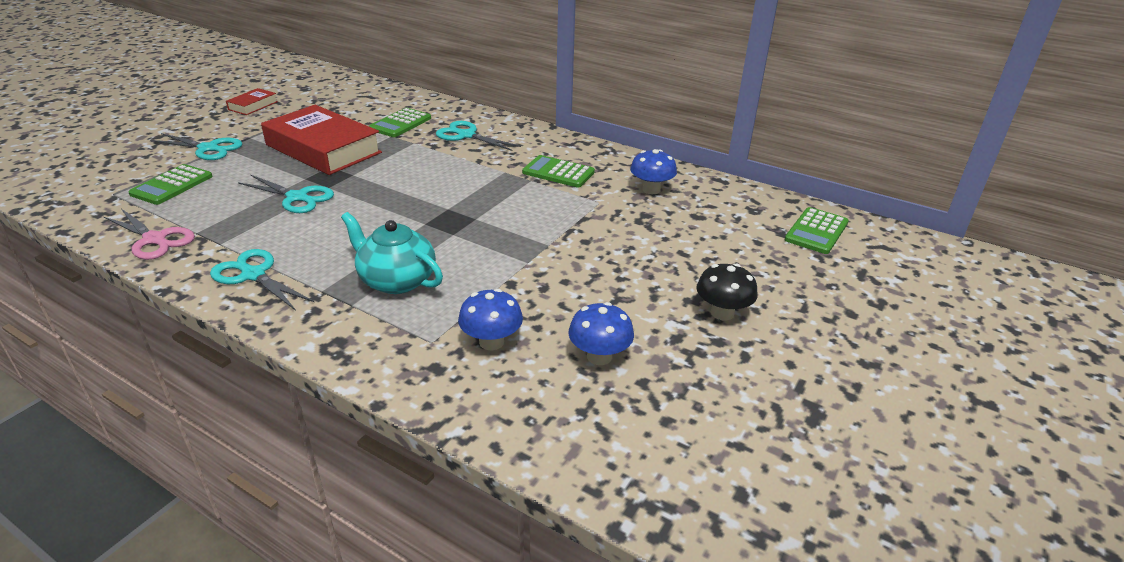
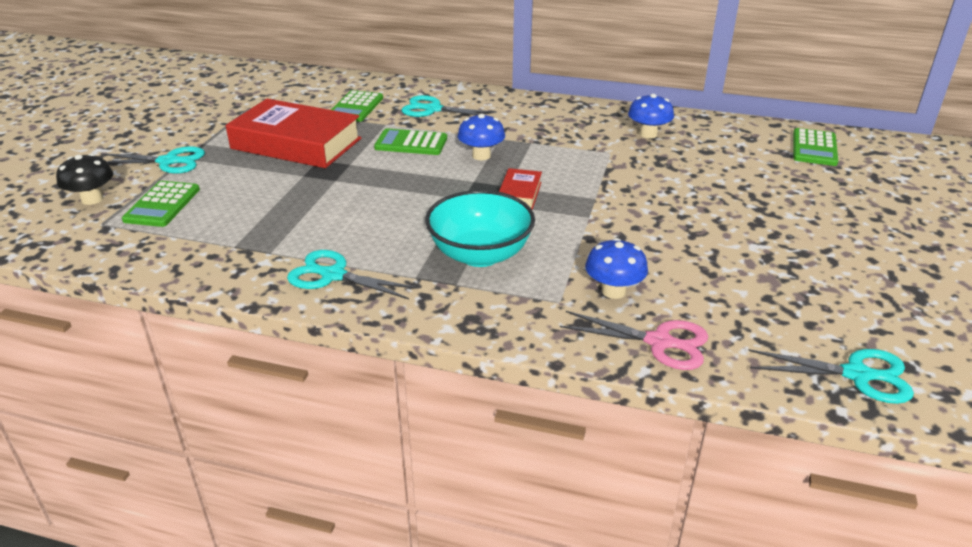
camera: 15 degrees left, 0 degrees up
(155, 240) = (195, 261): pink scissors -> pink scissors (660, 342)
(253, 106) = (178, 111): red book -> red book (520, 194)
(297, 198) = (312, 195): turquoise scissors -> turquoise scissors (857, 375)
(396, 280) = (480, 254): turquoise teapot -> turquoise bowl
(558, 172) = (551, 131): green calculator -> green calculator (411, 143)
(599, 356) = (716, 284): blue mushroom -> blue mushroom (481, 156)
(722, 313) = (789, 229): black mushroom -> black mushroom (92, 199)

